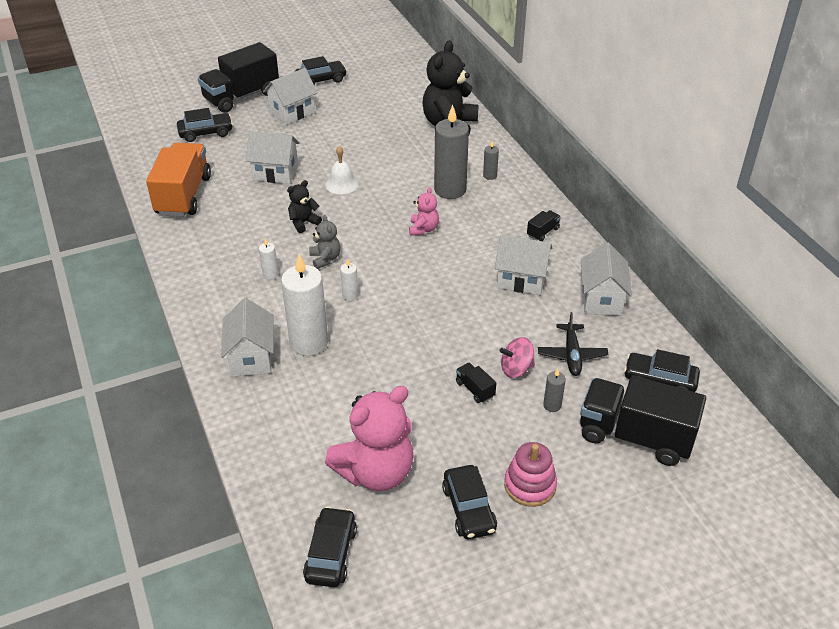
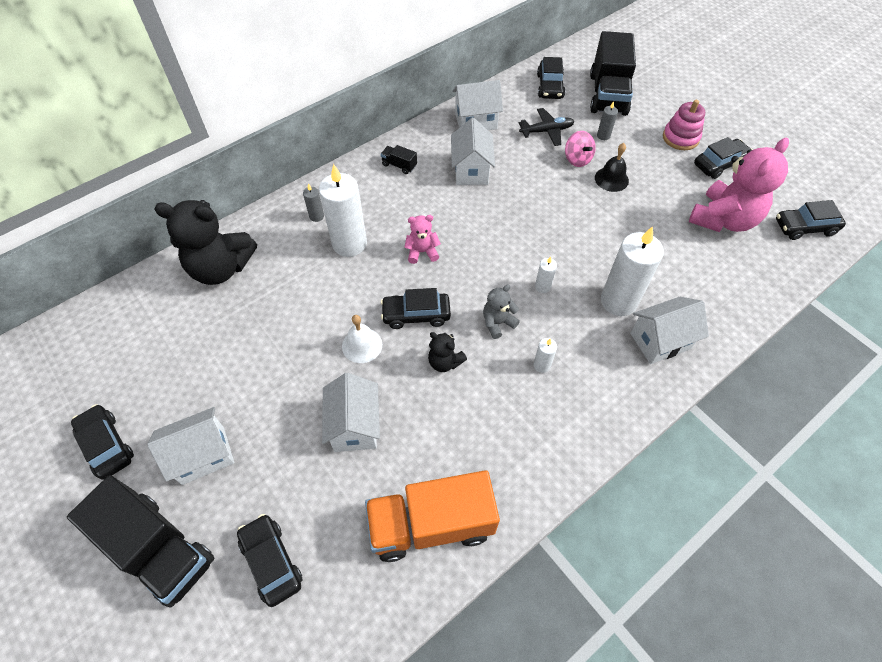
camera: 105 degrees left, 15 degrees up
(292, 112) = (203, 455): white house -> white house turned 60 degrees counterclockwise
(356, 215) = (416, 315): none -> black car
(376, 472) = (723, 219): pink teddy bear -> pink teddy bear turned 90 degrees clockwise
(450, 190) = (349, 244): grey candle -> white candle
(475, 389) = (611, 179): black truck -> black bell

